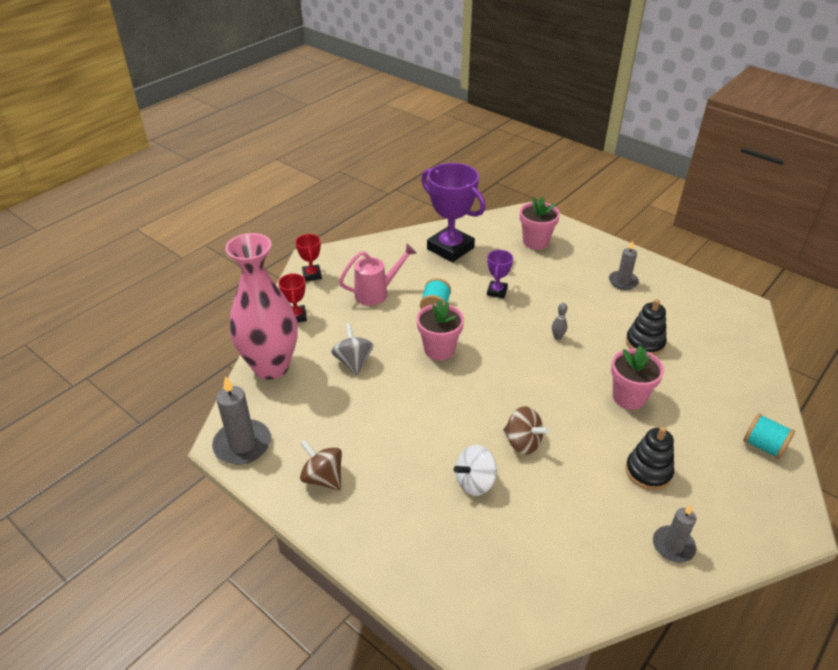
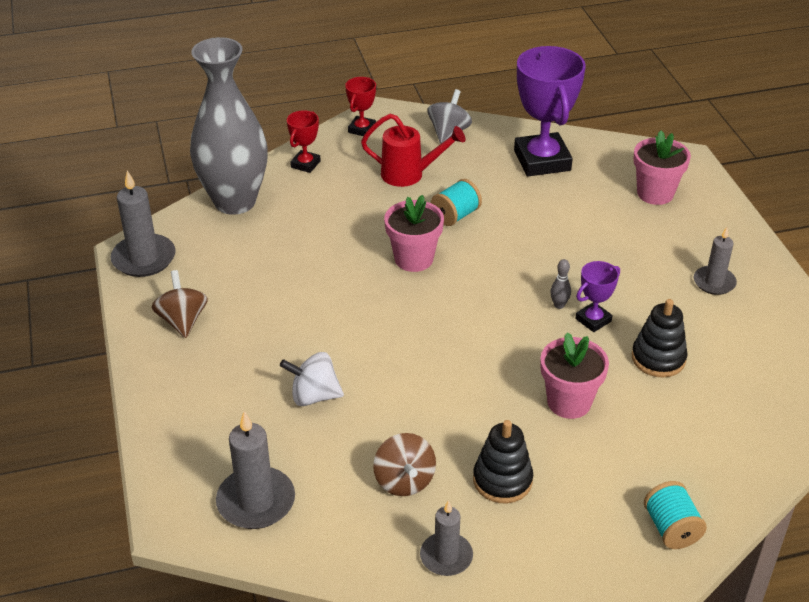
camera: 35 degrees right, 0 degrees up
(271, 367) = (235, 201): pink vase -> grey vase
(353, 362) = (315, 232): grey spinning top -> grey spinning top (448, 132)
(377, 293) = (410, 175): pink watering can -> red watering can
(497, 291) = (544, 228): purple trophy -> purple trophy (593, 320)
(518, 586) = (256, 501): none -> grey candle
(522, 442) = (401, 386): brown spinning top -> brown spinning top (404, 481)

